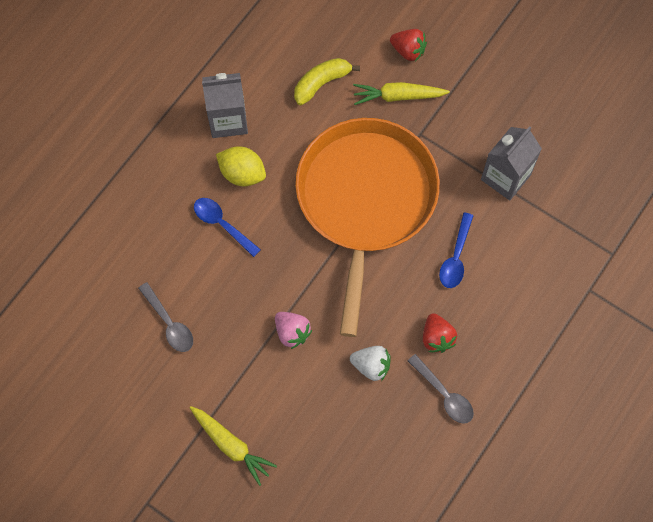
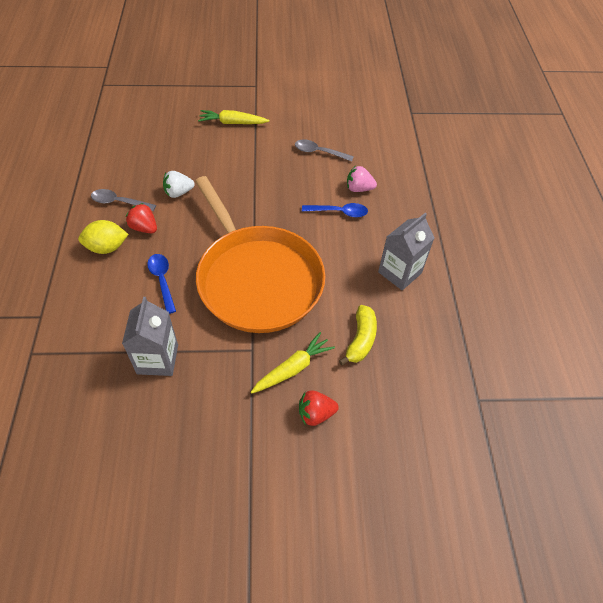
camera: 140 degrees right, 15 degrees down
(242, 174) = (356, 246): yellow lemon -> yellow lemon (107, 247)
(292, 332) = (243, 183): pink strawberry -> pink strawberry (359, 189)

